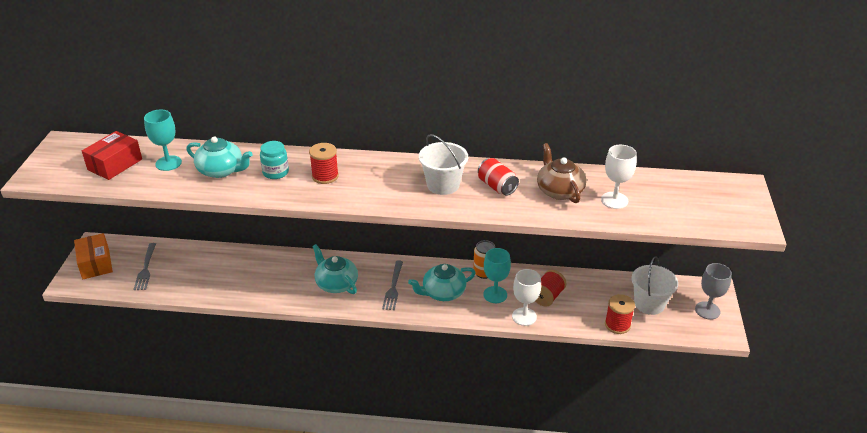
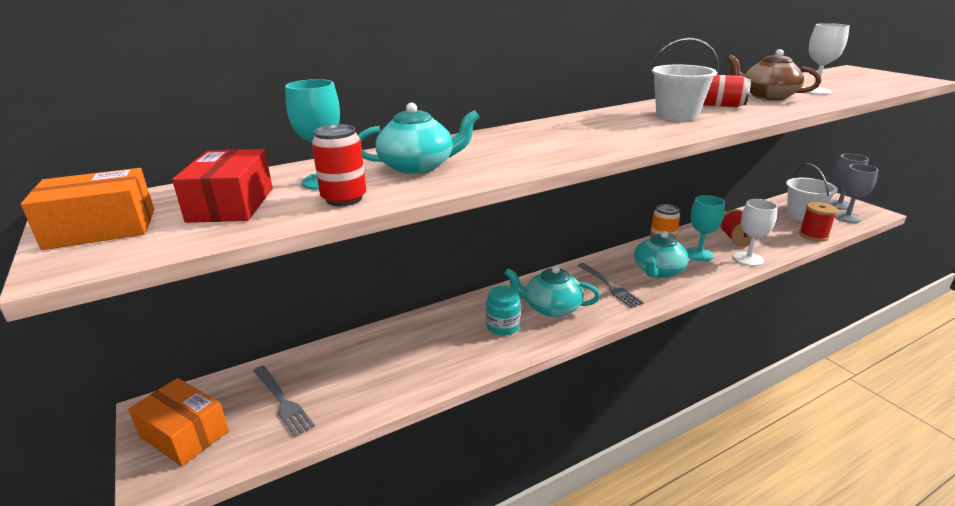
camera: 35 degrees left, 10 degrees down
(59, 159) = (101, 228): none -> orange box
(158, 182) = (344, 199): none -> red can
(275, 172) = (492, 150): turquoise jar -> turquoise jar (503, 326)
(325, 176) = (554, 139): red spool -> none
(686, 324) = (847, 217): none -> grey goblet

